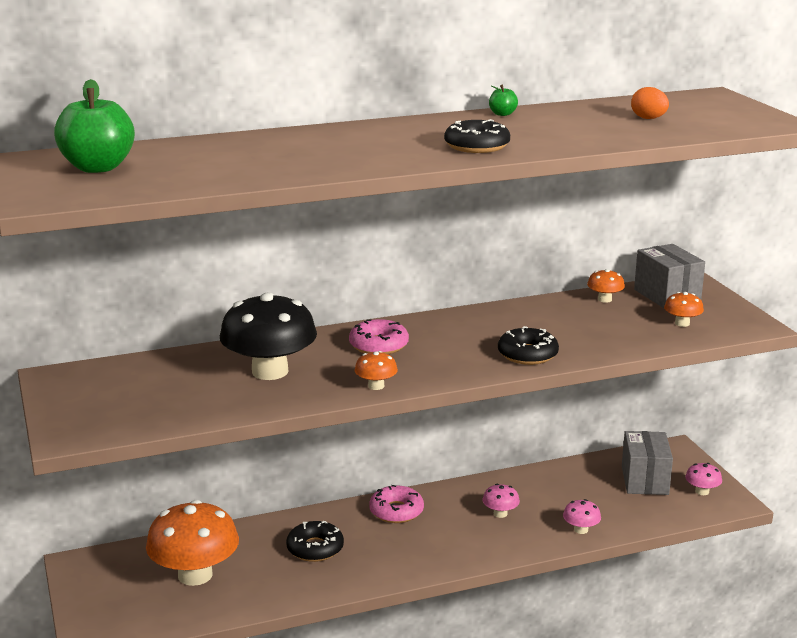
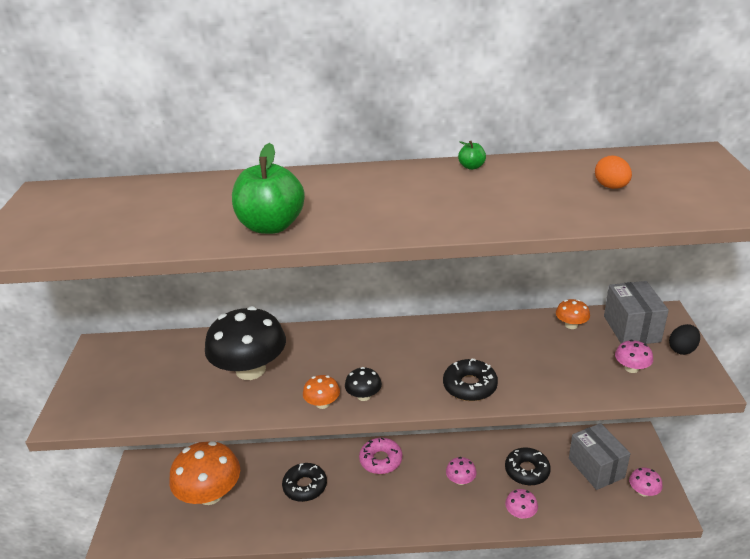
camera: 20 degrees right, 10 degrees up
(98, 168) = (80, 210): green apple -> green apple (271, 226)
(378, 345) = (351, 352): pink donut -> none
(418, 375) = (364, 396): none -> black mushroom
(477, 146) = (414, 214): black donut -> black donut (527, 471)
(644, 480) = (596, 468): grey box -> grey box turned 45 degrees counterclockwise
(682, 323) = (631, 368): orange mushroom -> pink mushroom
(723, 305) = (682, 349): none -> black egg

